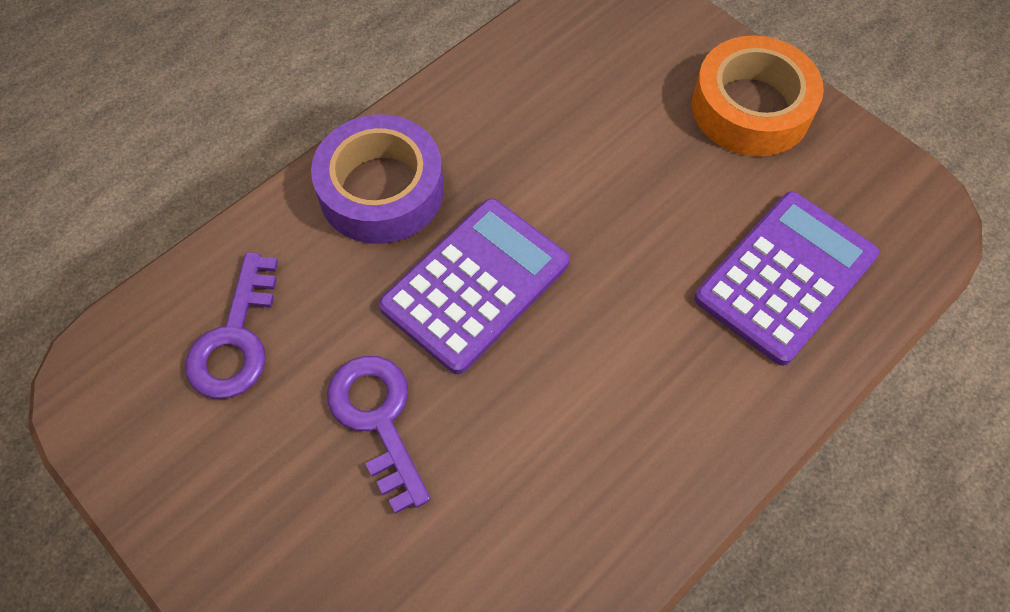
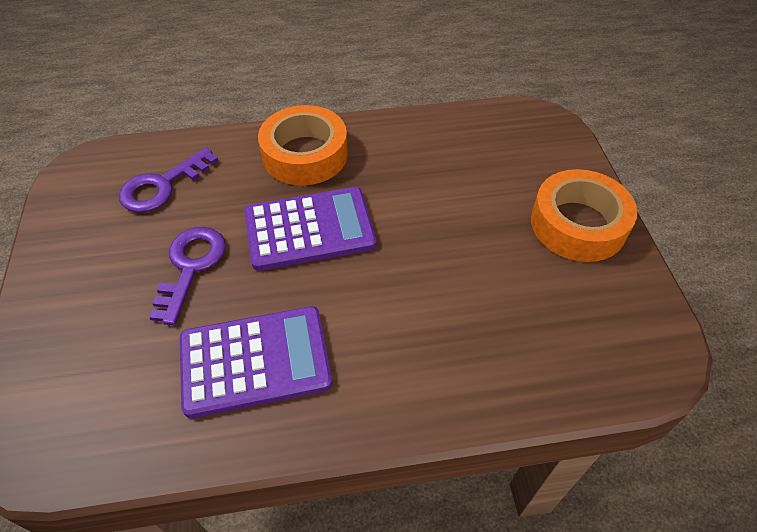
camera: 35 degrees right, 10 degrees down
(381, 190) = (305, 154): purple tape -> orange tape
(785, 277) = (512, 336): purple calculator -> purple calculator (255, 361)

